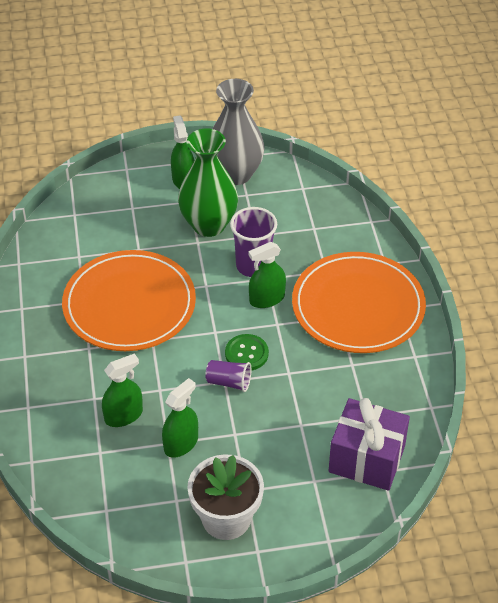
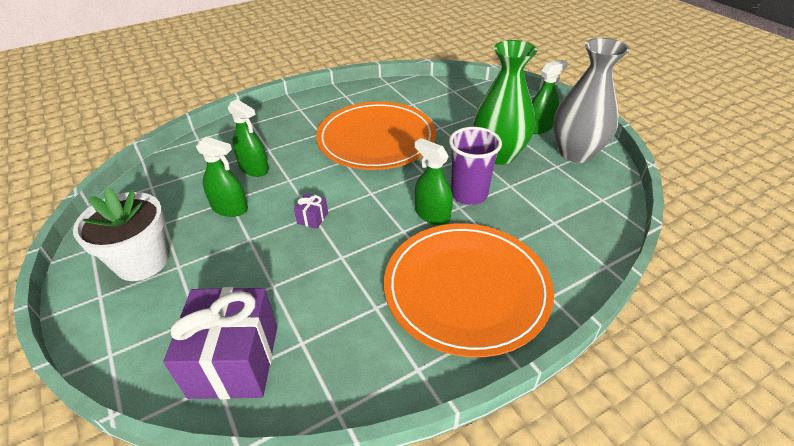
camera: 70 degrees right, 5 degrees down
(229, 382) = (312, 218): purple cup -> purple gift
(246, 353) = (353, 220): green button -> none

